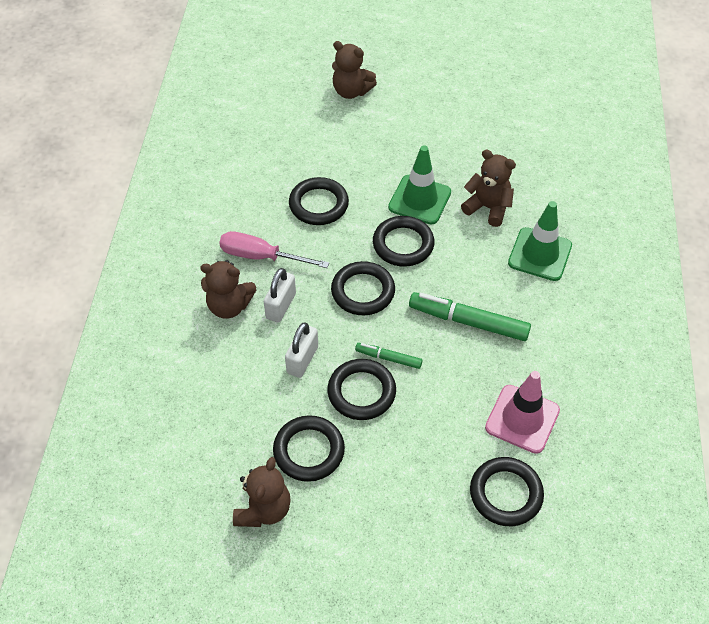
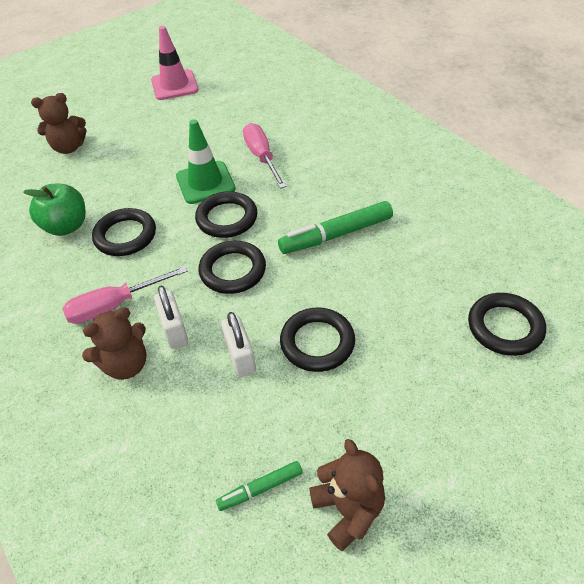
camera: 40 degrees left, 5 degrees down
(287, 165) = (66, 226): none -> green apple
(309, 451) = (329, 424): black ring -> none
(388, 358) = (308, 302): green marker -> green marker (260, 488)
(488, 208) = (262, 157): brown teddy bear -> pink screwdriver
(522, 419) = (450, 269): pink traffic cone -> pink traffic cone (174, 85)
(540, 254) = (331, 162): green traffic cone -> none

